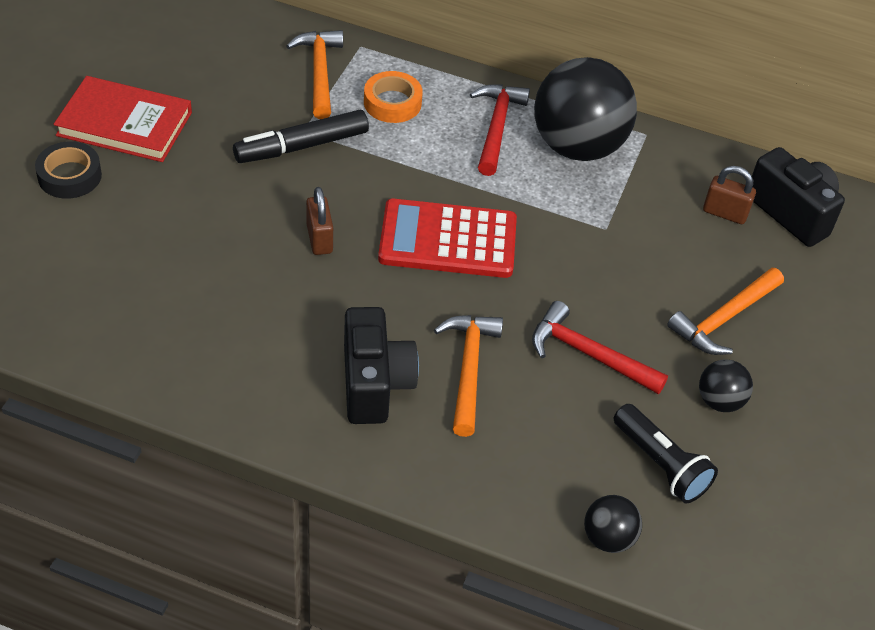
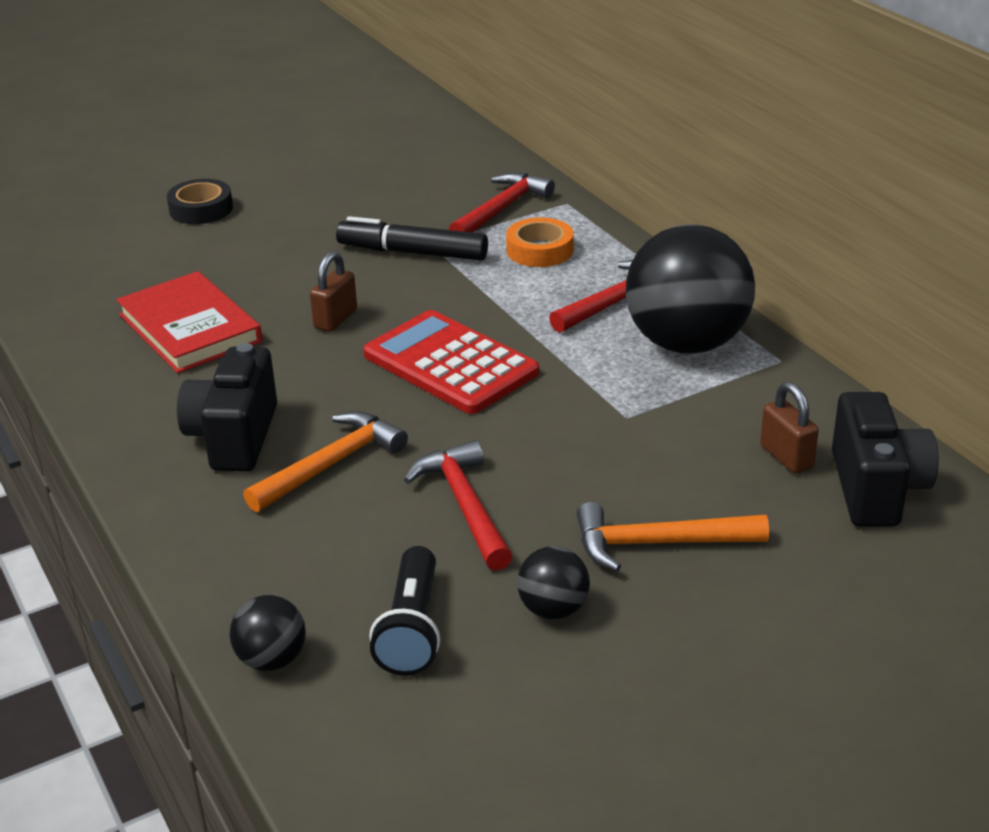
camera: 45 degrees right, 15 degrees down
(124, 124) = (289, 191): red book -> red book (190, 328)
(319, 72) = (501, 209): orange hammer -> red hammer
(375, 384) = (234, 437): black camera -> black camera turned 150 degrees clockwise

